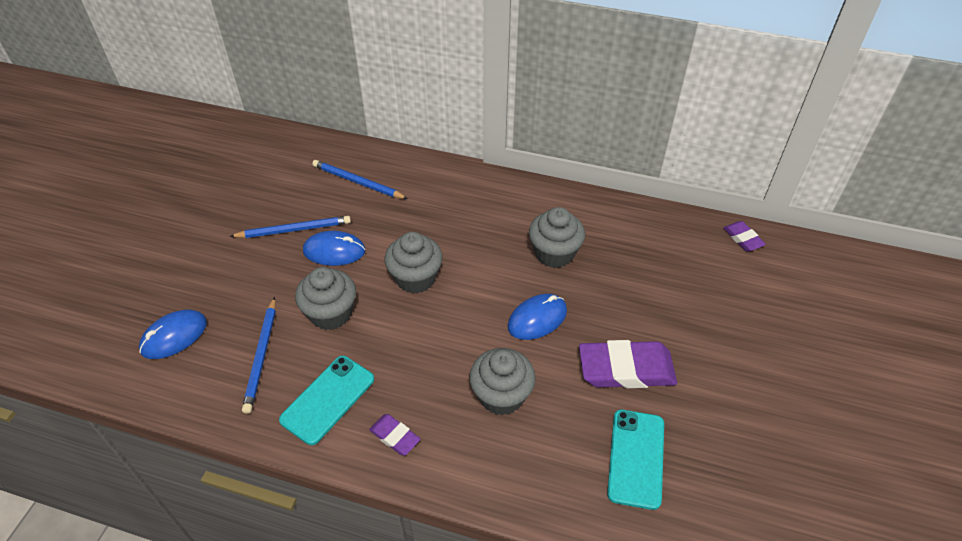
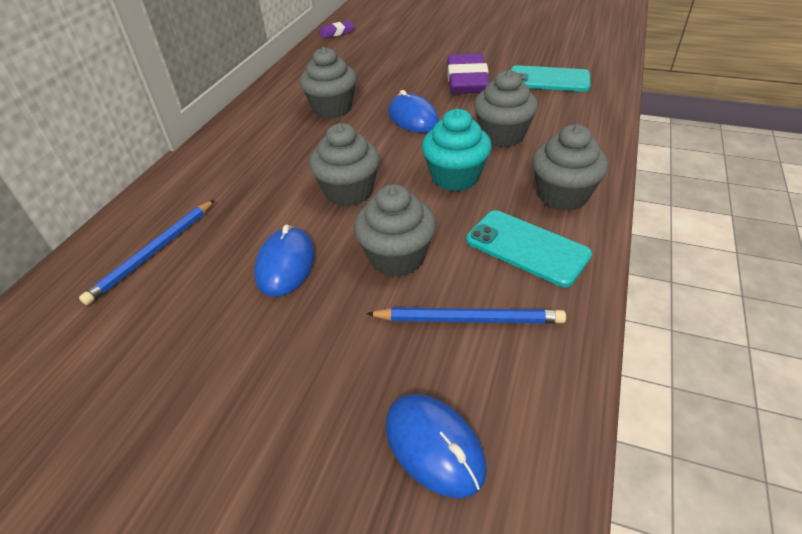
camera: 85 degrees left, 5 degrees down
(294, 229) = (227, 314): blue pencil -> none
(395, 436) = (562, 195): purple eraser -> grey cupcake
(430, 352) = (455, 177): none -> turquoise cupcake

